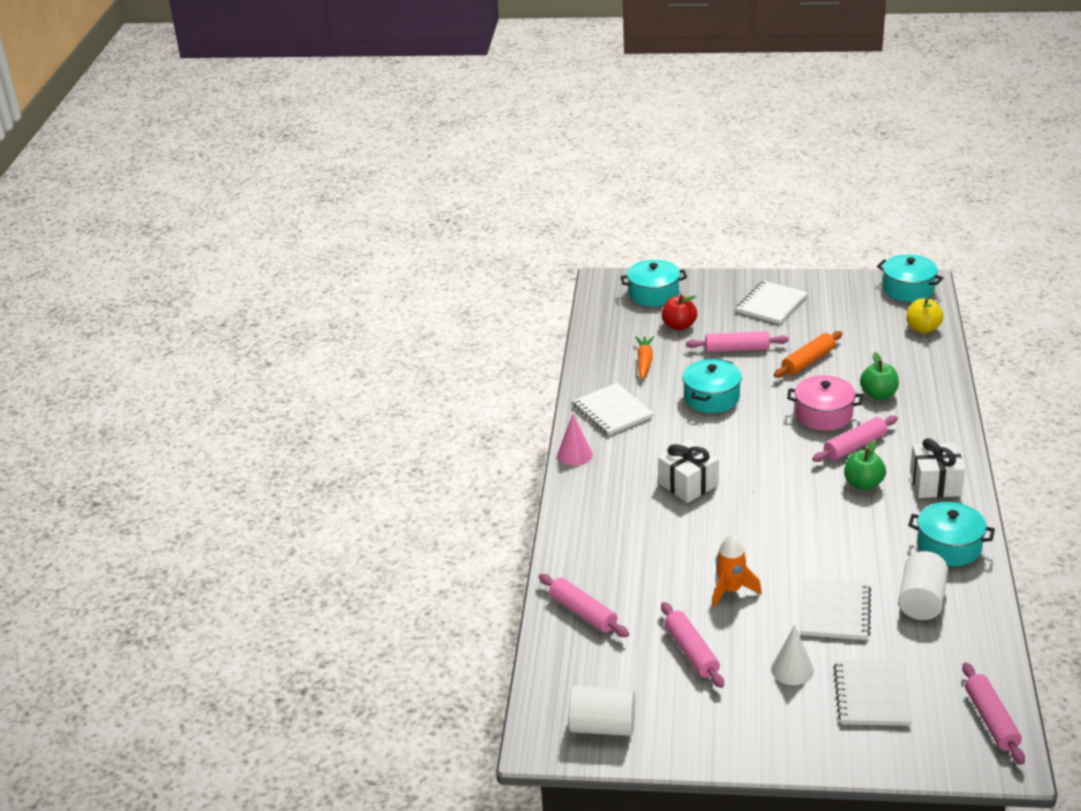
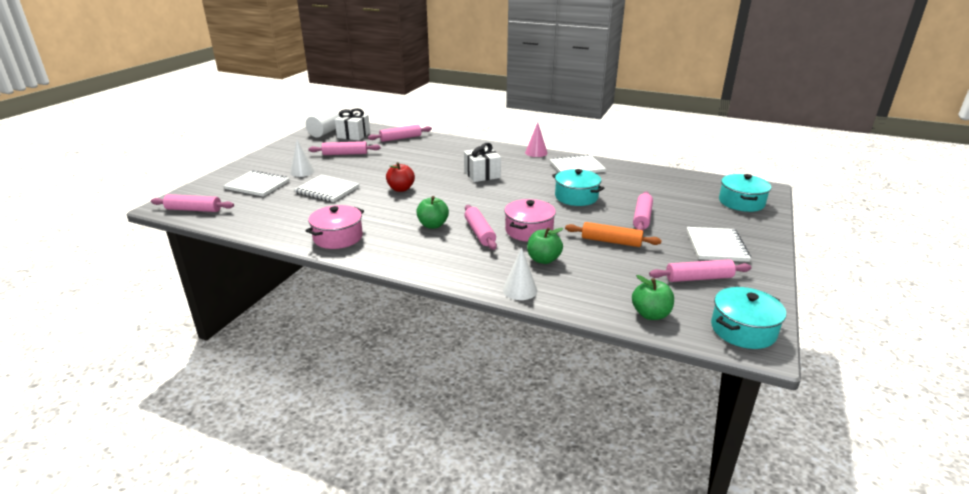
camera: 105 degrees right, 5 degrees down
(644, 362) = (635, 184): orange carrot -> none
(679, 326) = (685, 203): red apple -> red apple (401, 189)
(730, 591) = (377, 169): orange rocket -> none
(771, 304) = (716, 246): white notebook -> white notebook turned 45 degrees clockwise
(808, 361) = (611, 241): orange rolling pin -> orange rolling pin turned 45 degrees counterclockwise
(843, 310) = (698, 278): none -> pink rolling pin
(921, 601) = (303, 215): white cylinder -> none
(923, 329) = (650, 314): yellow apple -> green apple
(935, 483) = (407, 251): white gift -> white gift (353, 135)
(944, 397) = (520, 290): none -> white cone
(949, 546) = (338, 237): turquoise pot -> pink pot

